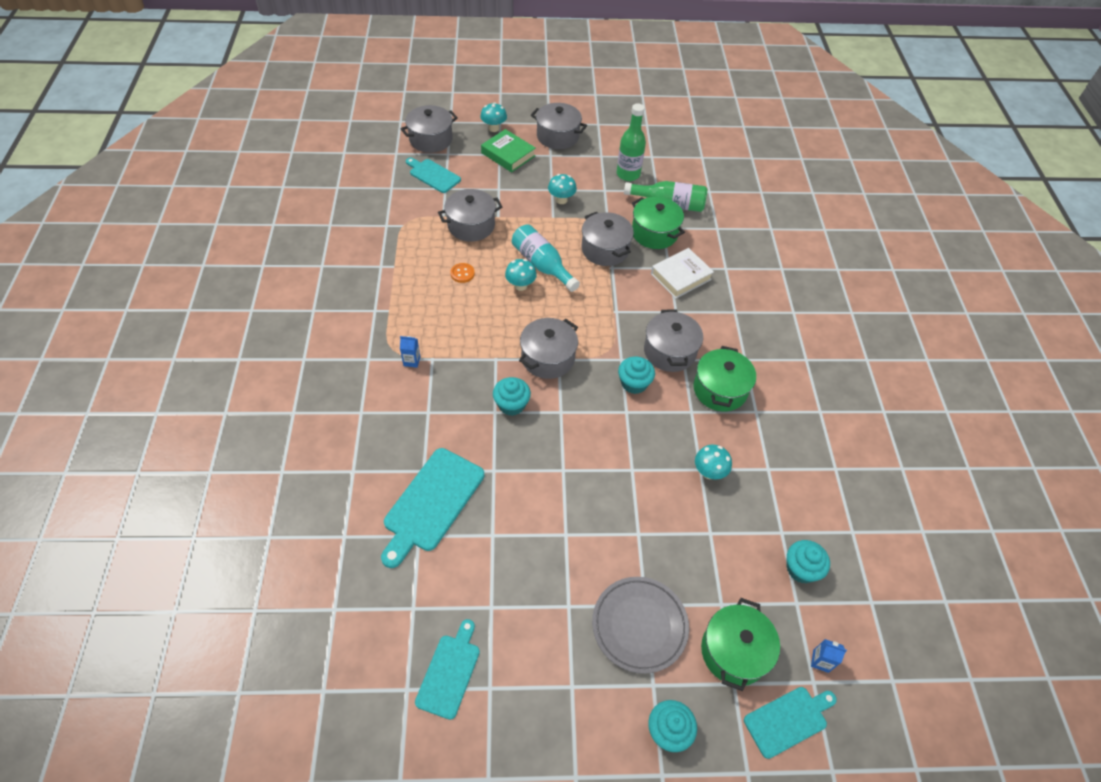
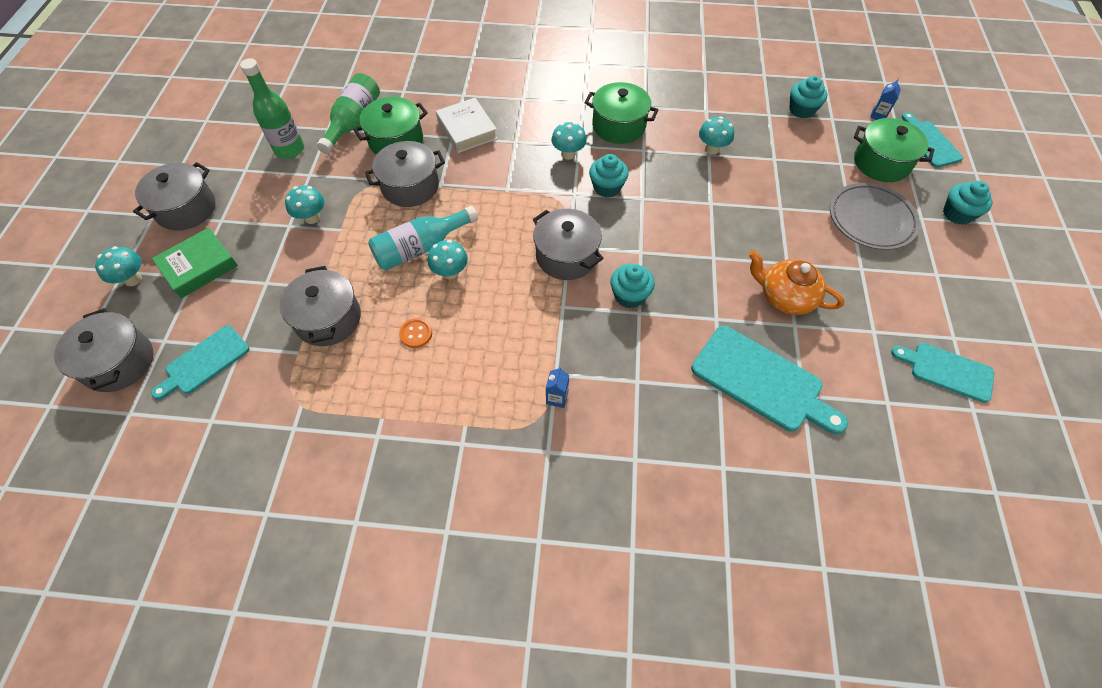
camera: 80 degrees left, 5 degrees up
(524, 529) = (785, 297): none -> orange teapot
(669, 351) = (568, 154): grey pot -> turquoise mushroom

